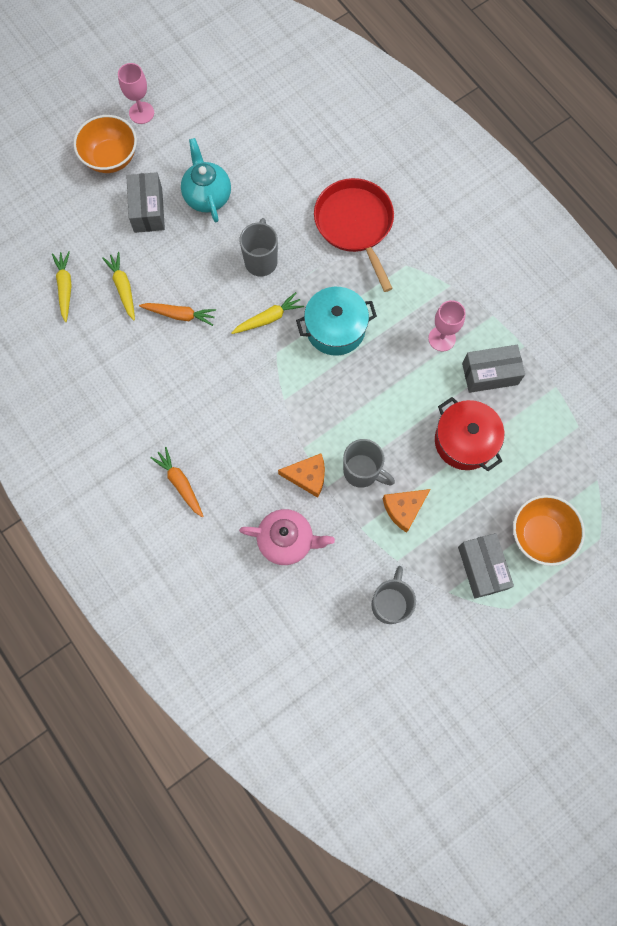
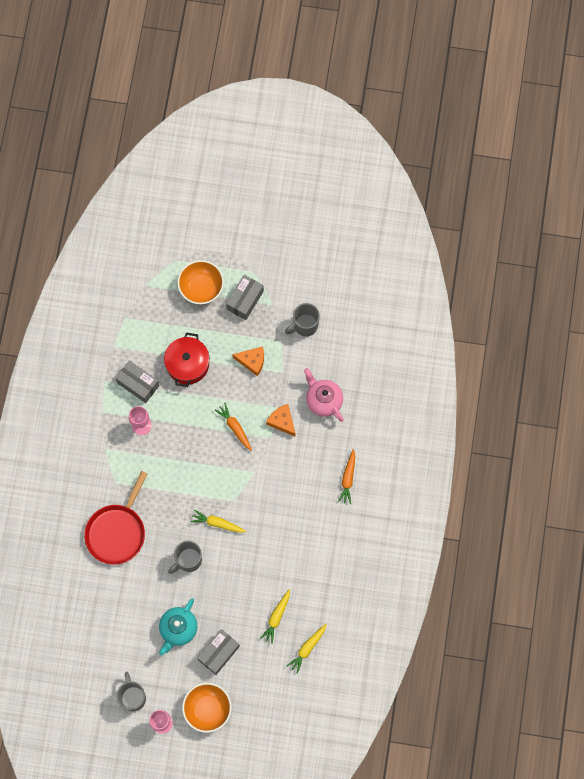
camera: 135 degrees left, 0 degrees up
(180, 315) = (261, 571): orange carrot -> orange carrot (235, 427)
(335, 329) = (189, 483): turquoise pot -> none
(362, 472) = (253, 398): grey mug -> grey mug (133, 697)

